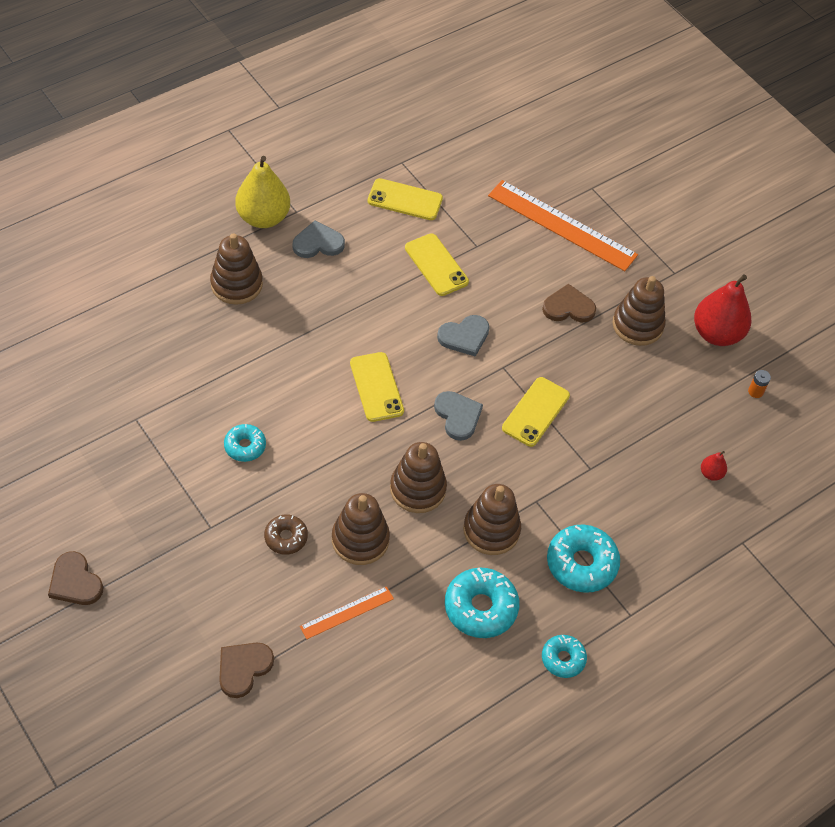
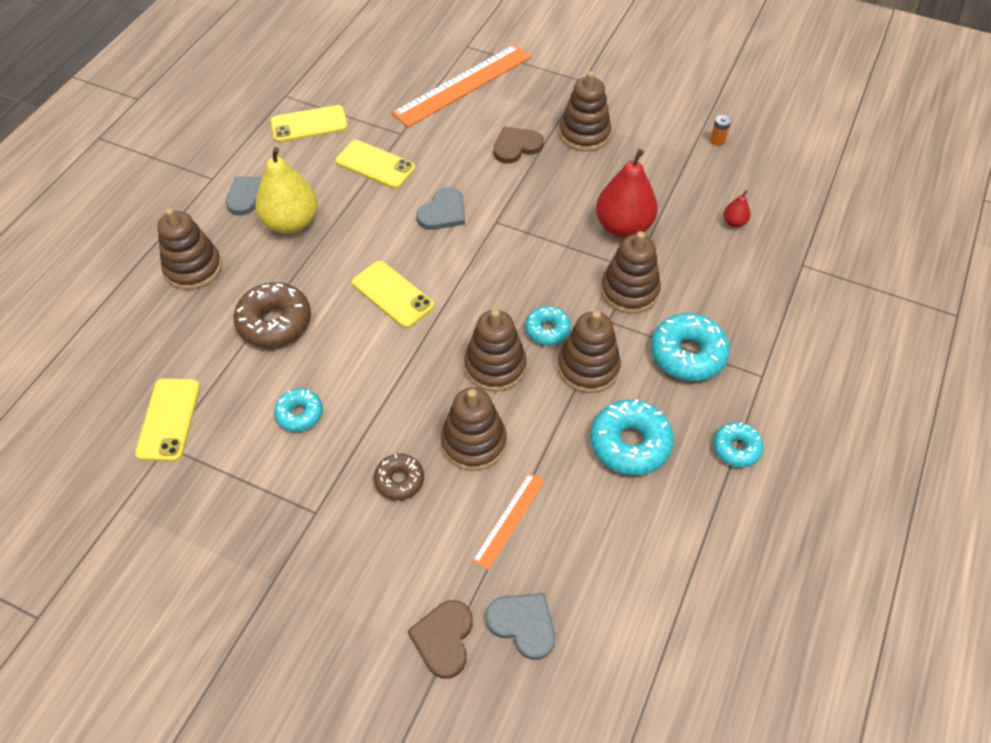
camera: 25 degrees left, 0 degrees up
(75, 582) = (201, 653): brown heart -> none
(263, 218) = (182, 198): yellow pear -> yellow pear (291, 222)
(271, 362) = (274, 322): none -> brown donut
(458, 416) = (485, 282): grey heart -> grey heart (523, 624)
(480, 482) = (547, 330): none -> turquoise donut
(535, 412) = (552, 245): yellow phone -> yellow phone (169, 419)
(562, 225) = (463, 85): orange ruler -> orange ruler turned 45 degrees counterclockwise
(572, 485) = (629, 291): none -> brown stacking toy
(716, 334) = (652, 111): red pear -> red pear (623, 227)

